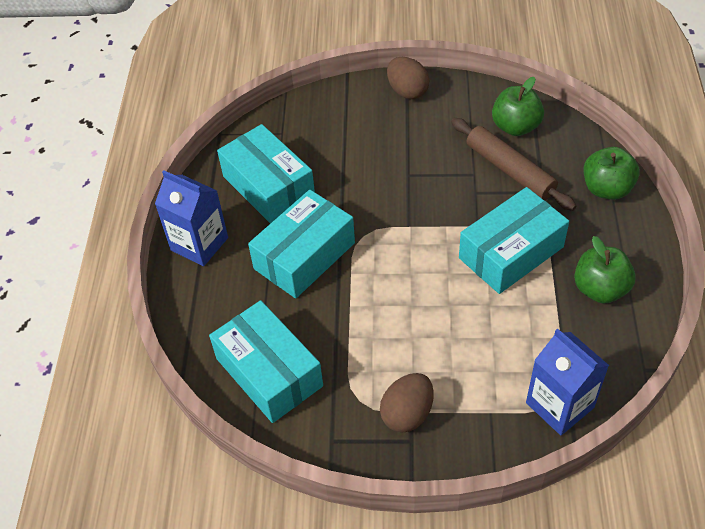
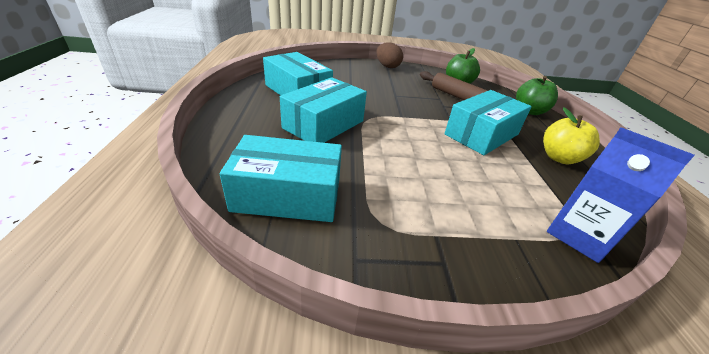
camera: 10 degrees left, 15 degrees down
(199, 244) = (239, 112): blue carton -> none
(269, 372) = (288, 195): turquoise box -> turquoise box turned 45 degrees counterclockwise
(407, 414) = (433, 236): brown egg -> none
(600, 289) = (559, 158): green apple -> yellow apple

